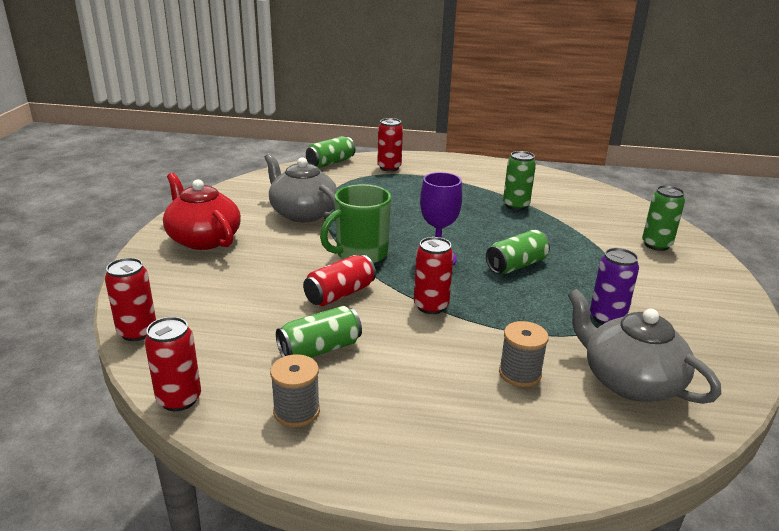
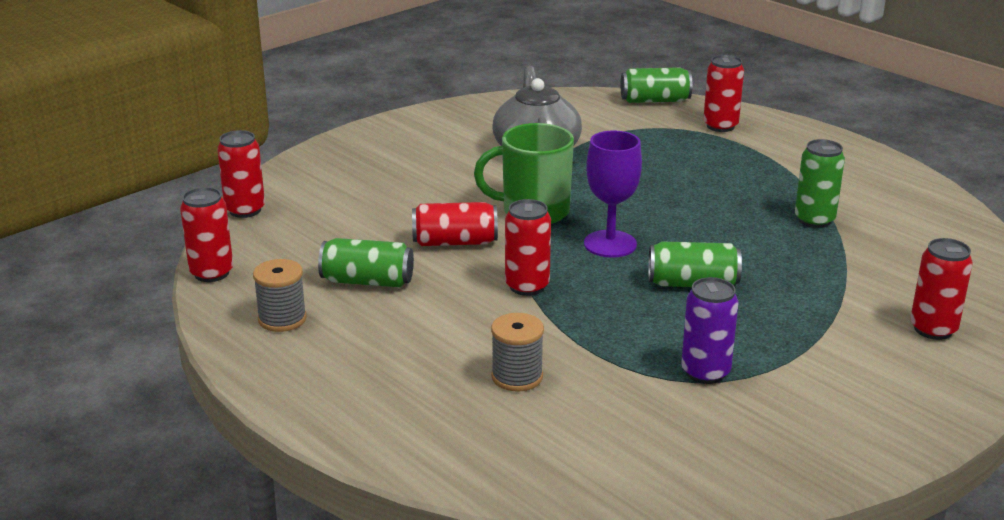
camera: 40 degrees right, 0 degrees up
(203, 239) = (402, 146): red teapot -> none
(629, 381) = (620, 432): grey teapot -> none
(656, 245) = (933, 329): green can -> red can

